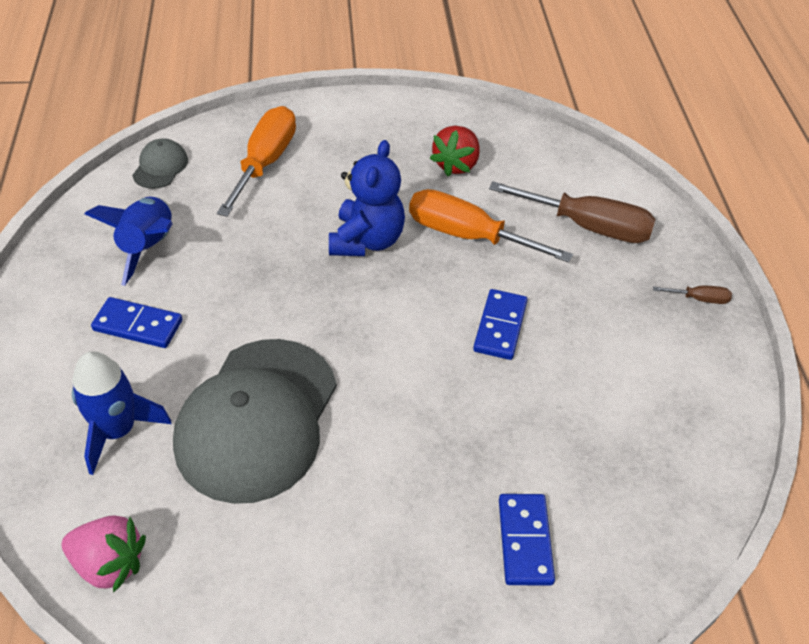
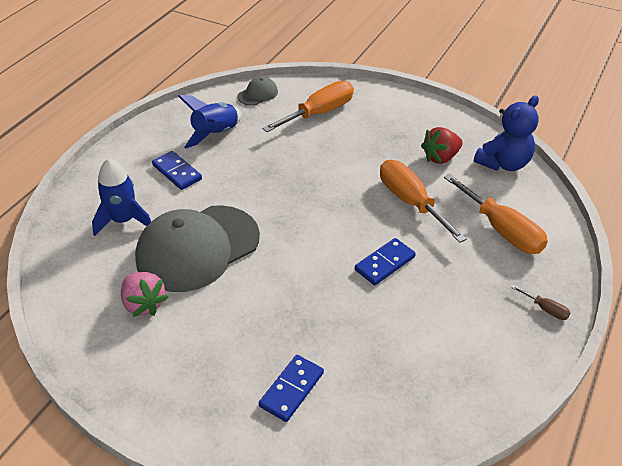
camera: 35 degrees right, 5 degrees down
(109, 564) = (67, 282): pink strawberry -> pink strawberry (144, 304)
(366, 241) = (343, 179): blue teddy bear -> blue teddy bear (503, 163)
(588, 226) = (501, 230): brown screwdriver -> orange screwdriver

